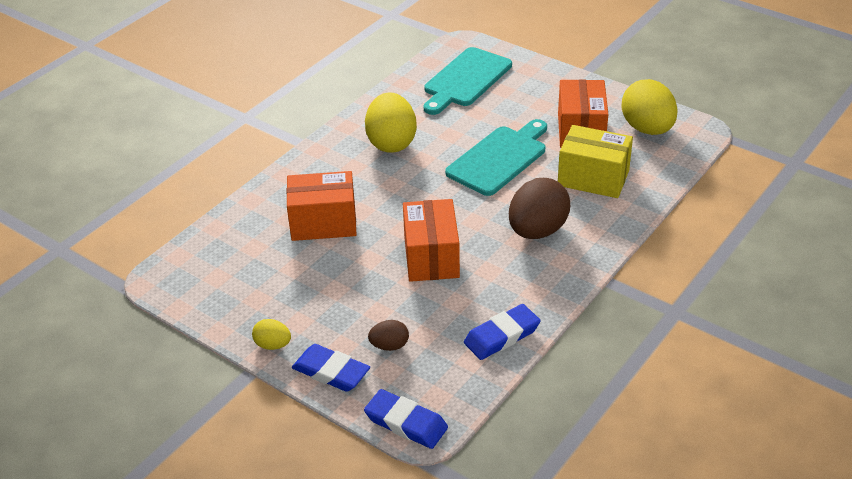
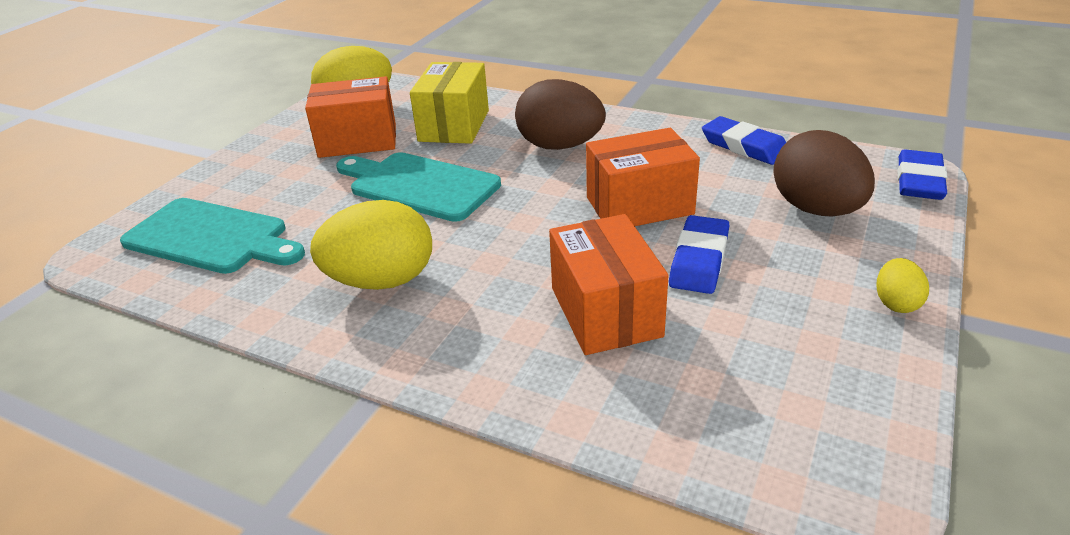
camera: 100 degrees left, 5 degrees down
(331, 372) = (896, 243): blue eraser -> blue eraser (699, 260)
(389, 346) = (816, 209): brown egg -> brown egg, size x2.04

